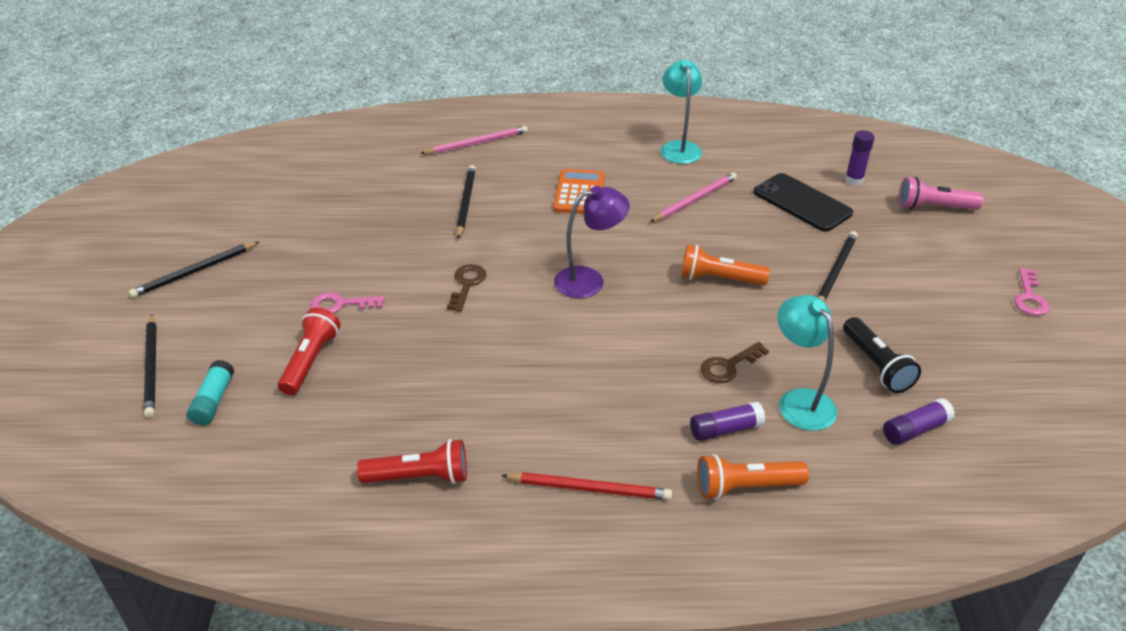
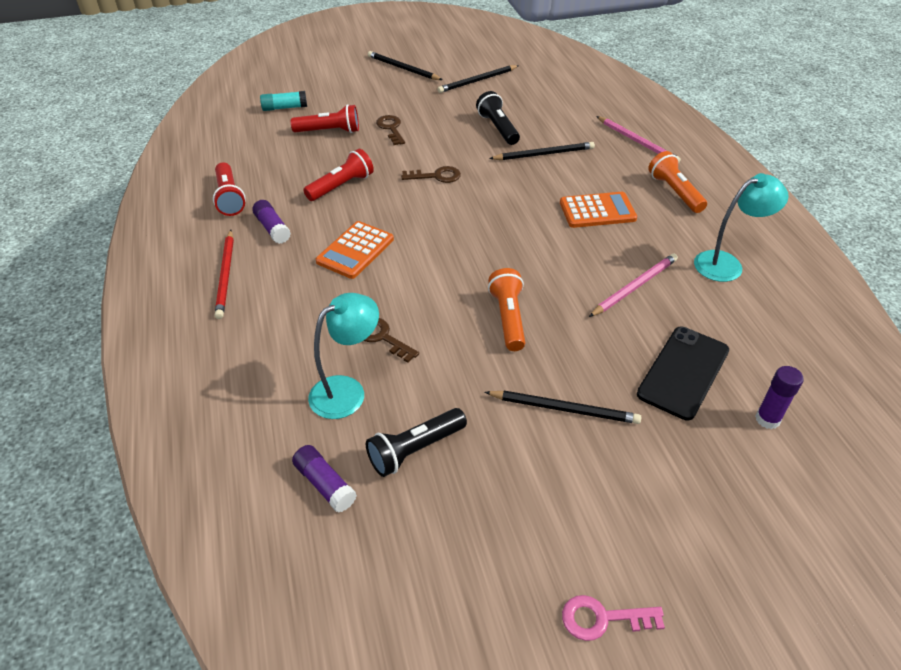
camera: 75 degrees right, 5 degrees up
(152, 367) = (308, 81): black pencil -> black pencil (477, 81)
(341, 304) = (391, 128): pink key -> brown key
(395, 222) = (498, 128): none -> black flashlight
(447, 364) = (341, 186): none -> red flashlight
(580, 368) = (355, 250): none -> orange calculator
(589, 280) = (470, 237): purple lamp -> none
(695, 200) = (635, 287): pink pencil -> pink pencil turned 75 degrees counterclockwise
(725, 429) = (300, 343): purple glue stick -> purple glue stick (272, 228)
(746, 487) = (235, 362): orange flashlight -> orange flashlight (675, 192)
(934, 207) = (759, 508): pink flashlight -> none

